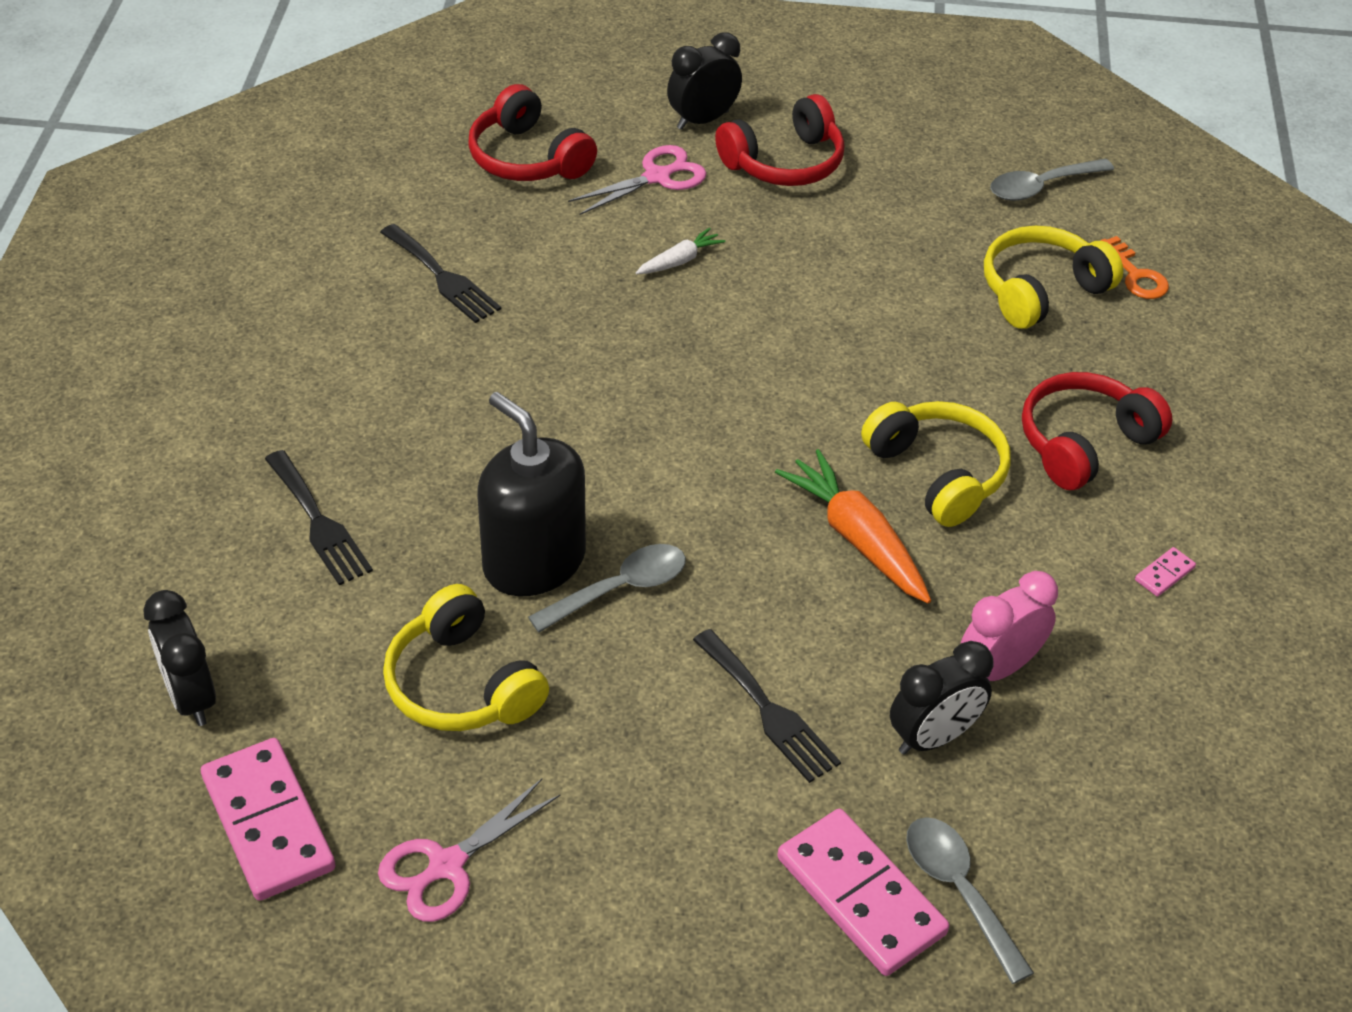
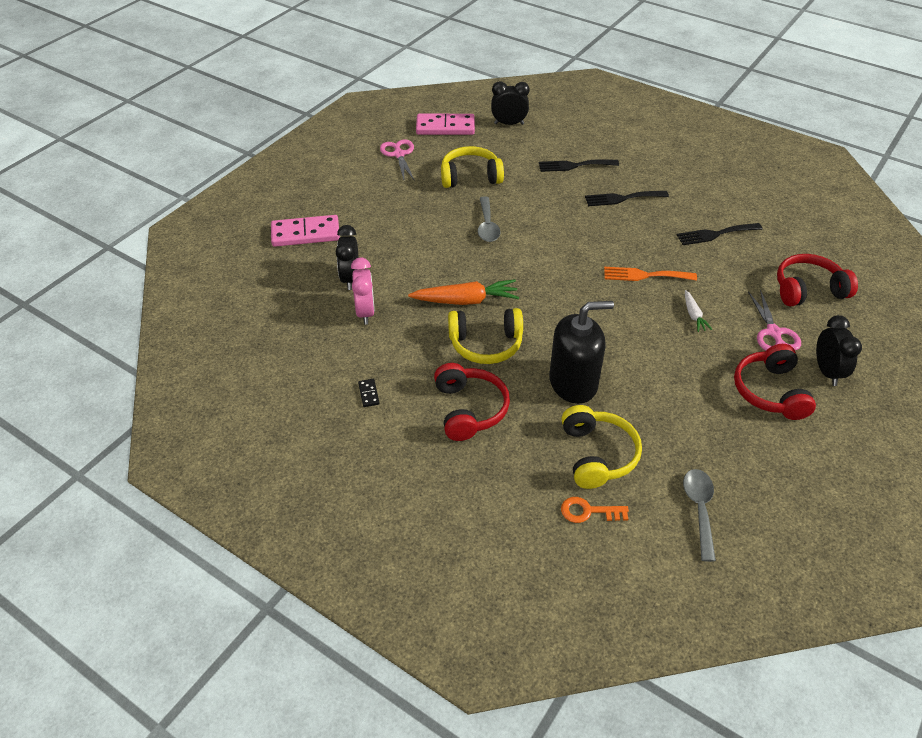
camera: 120 degrees right, 0 degrees up
(534, 561) = (517, 209): black soap dispenser -> black soap dispenser (573, 383)
(619, 335) = (644, 275): none -> orange fork
(768, 711) = (399, 242): black fork -> black fork (622, 198)
(959, 891) = (284, 257): grey spoon -> none
(1164, 574) = (369, 394): pink domino -> black domino

